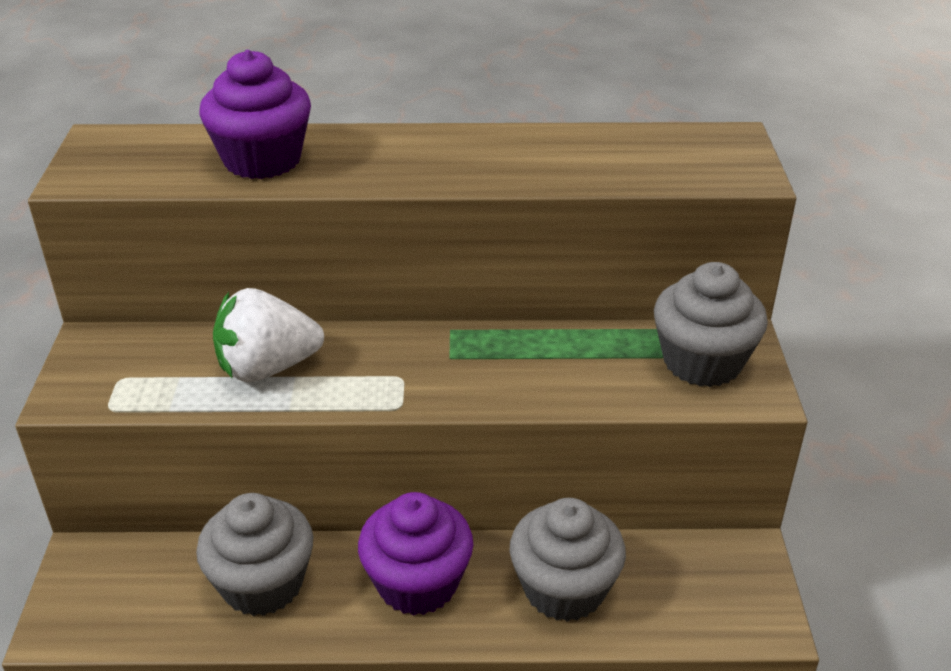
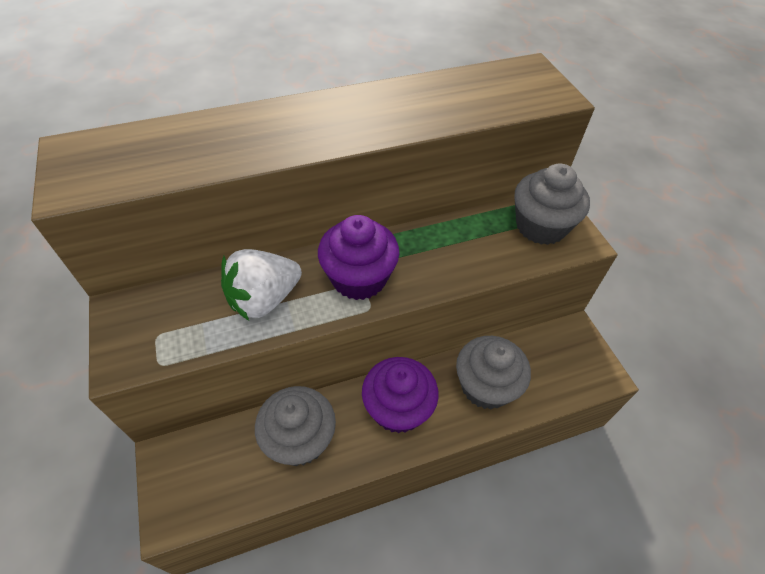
camera: 20 degrees left, 15 degrees up
(262, 160) = (216, 144): purple cupcake -> purple cupcake (359, 278)

